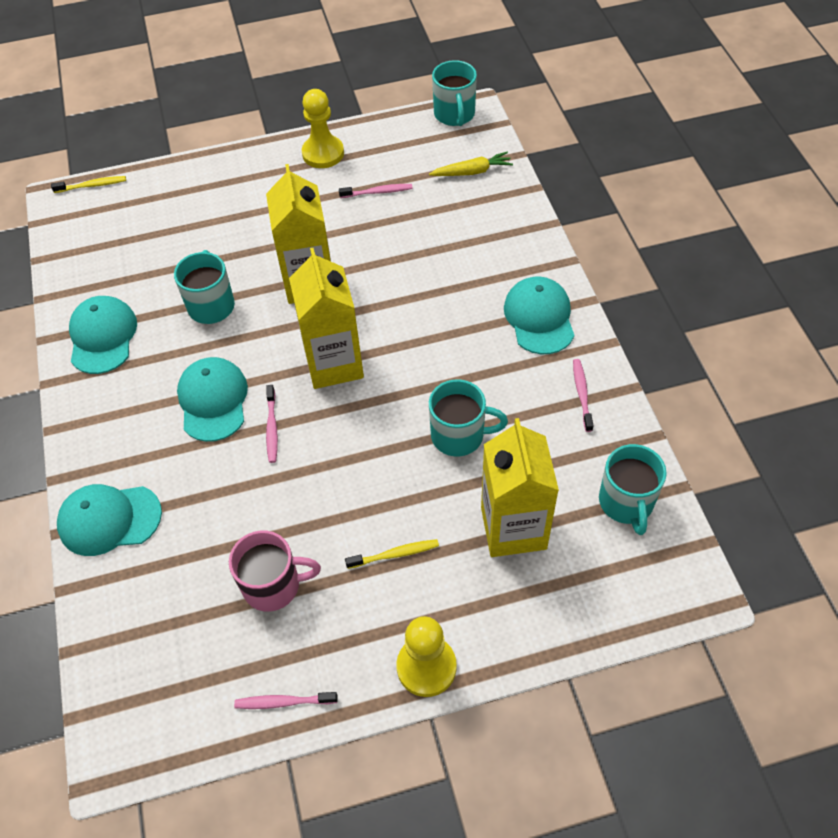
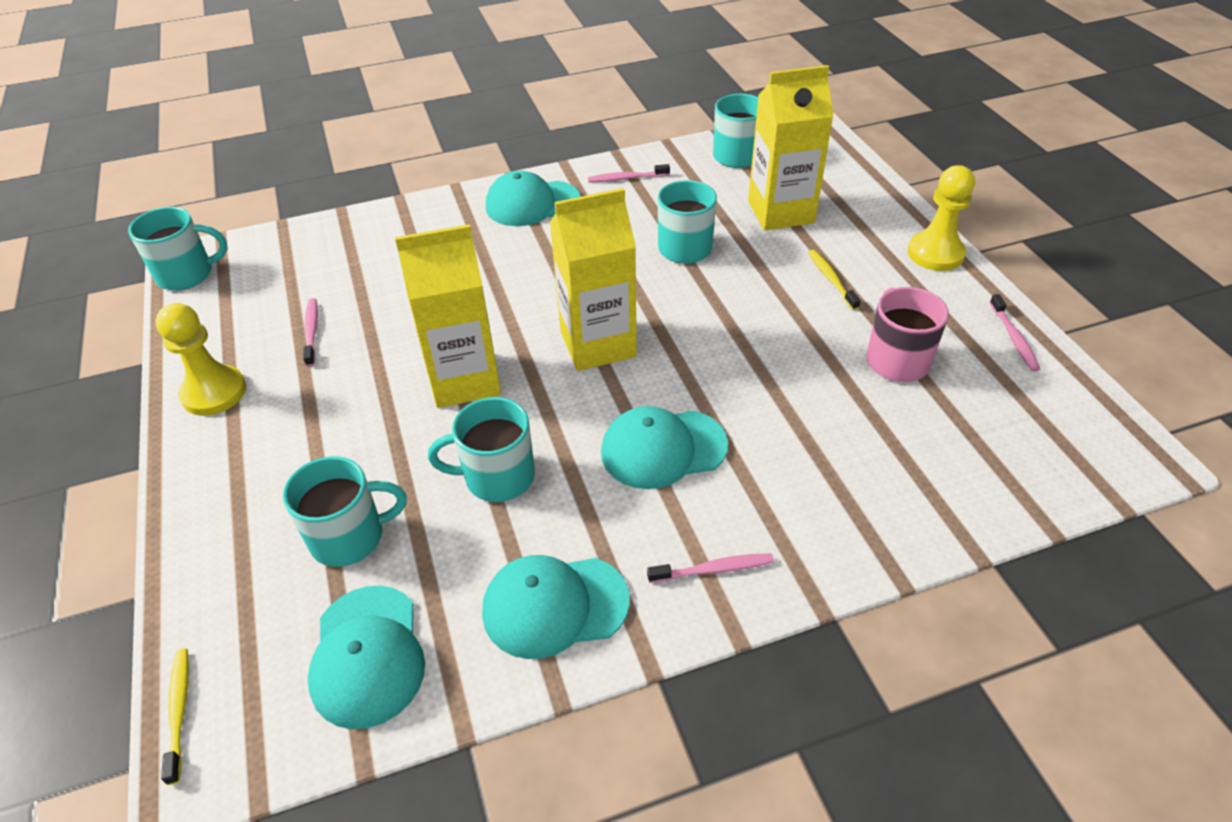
camera: 95 degrees left, 10 degrees down
(109, 519) = (865, 526): turquoise cap -> turquoise cap (367, 656)
(182, 236) = (350, 537): none -> turquoise mug
(272, 428) = (697, 387): pink toothbrush -> pink toothbrush (713, 569)
(472, 172) = (300, 256): yellow carrot -> none

